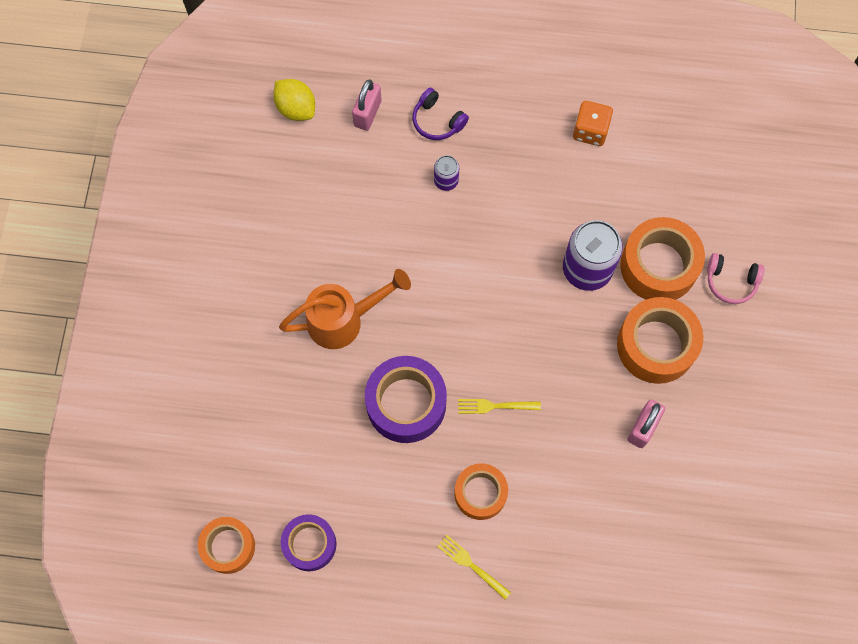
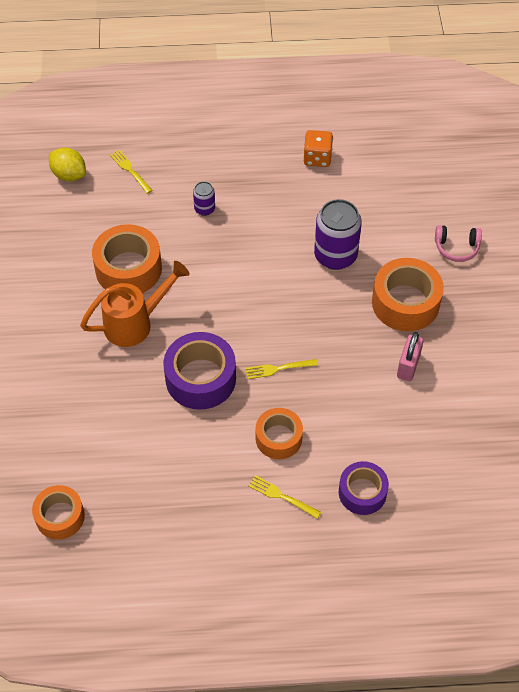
camera: 10 degrees left, 15 degrees down
(309, 544) = (134, 502): purple tape -> purple tape (362, 492)
(367, 113) = (130, 170): pink padlock -> yellow fork
(437, 121) = (189, 168): purple headphones -> none
(658, 266) = (394, 245): orange tape -> orange tape (128, 269)

